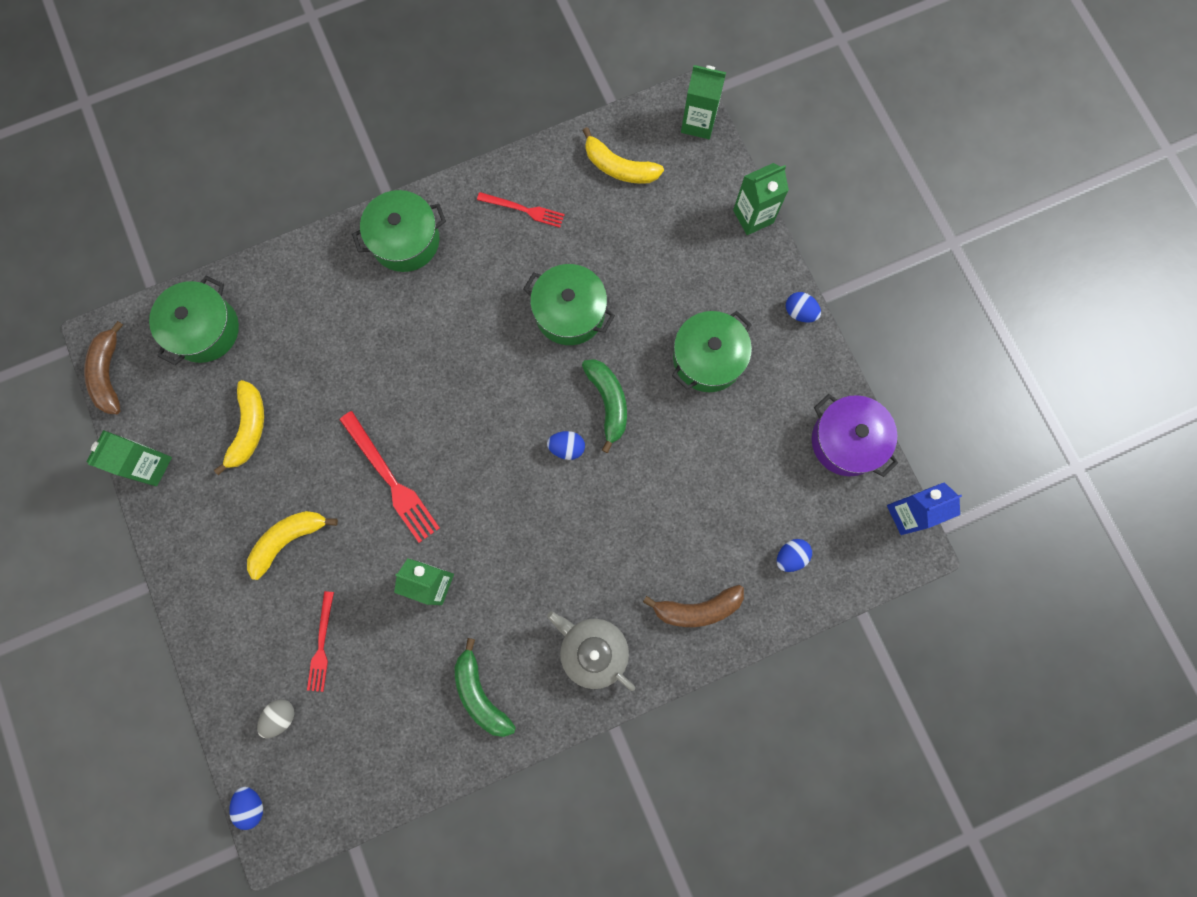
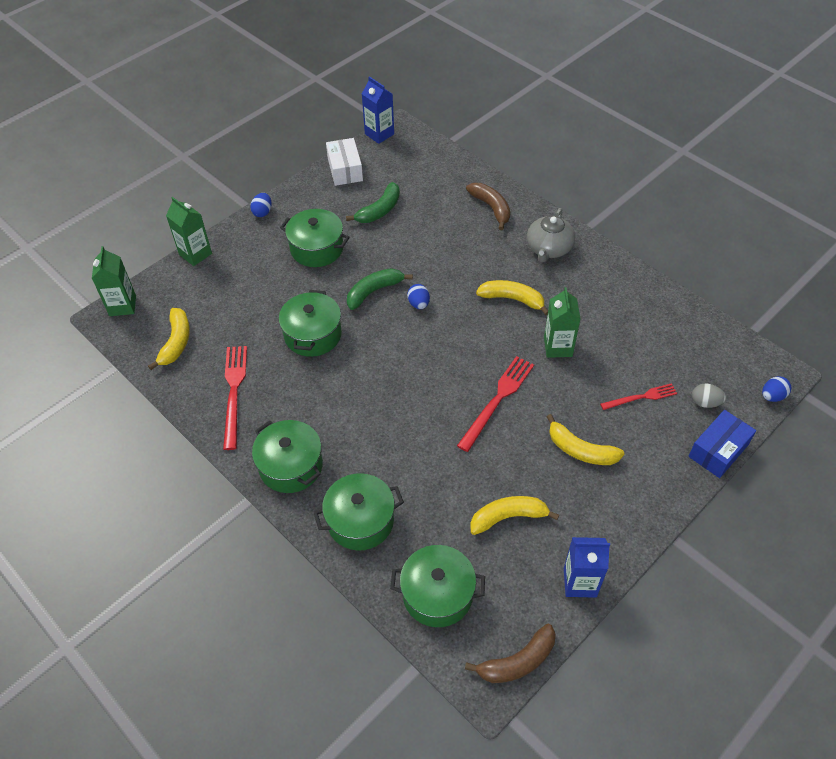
camera: 110 degrees left, 25 degrees down
(150, 465) = (580, 582): green carton -> blue carton
(217, 693) = (718, 450): none -> blue box
(313, 287) = (360, 521): none -> green pot
(480, 694) = (613, 296): green banana -> green banana (379, 210)
(524, 210) = (234, 392): red fork -> red fork, size x1.60
(527, 564) = (512, 299): none -> yellow banana
(790, 556) = (433, 176): blue egg -> none
(846, 441) = (345, 169): purple pot -> white box

